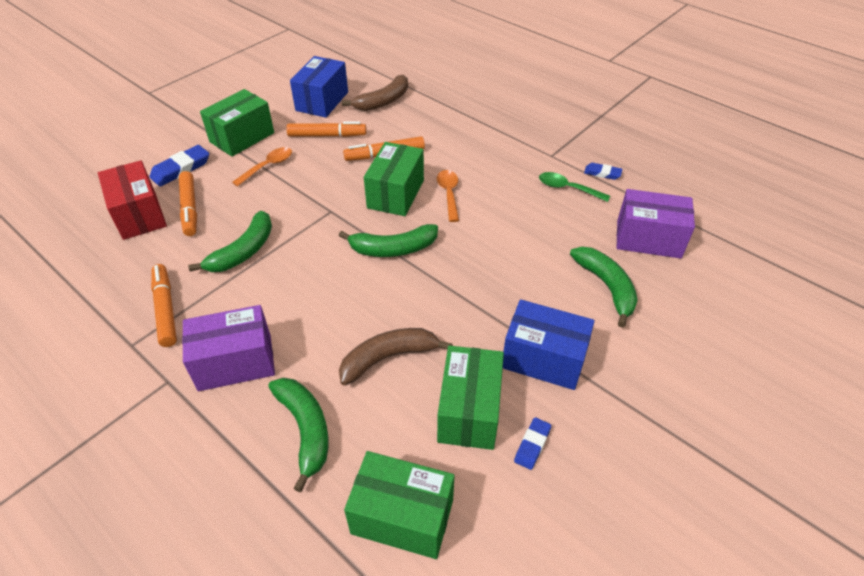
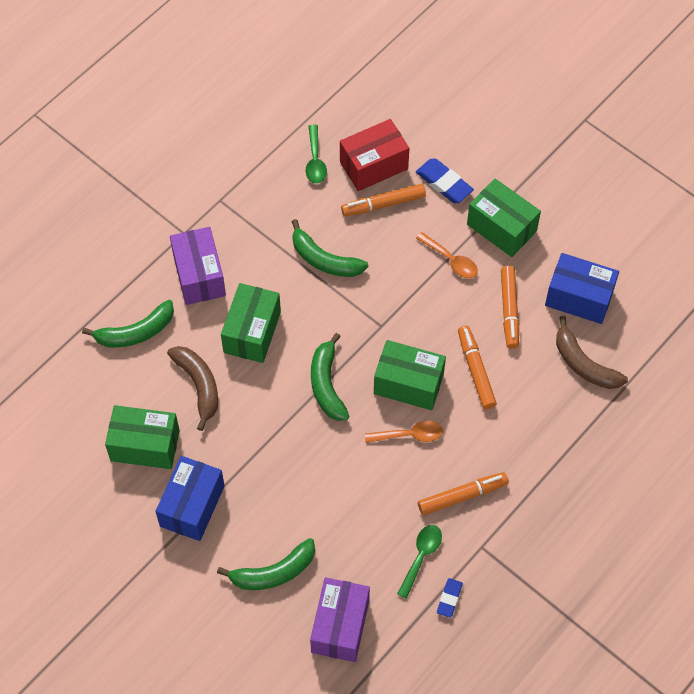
camera: 90 degrees right, 15 degrees up
(112, 259) = (315, 160): none -> green spoon
(166, 309) = (256, 215): orange marker -> orange marker (462, 496)
(402, 517) = (64, 400): green box -> green box (252, 332)
(532, 445) = (112, 489): blue eraser -> none

